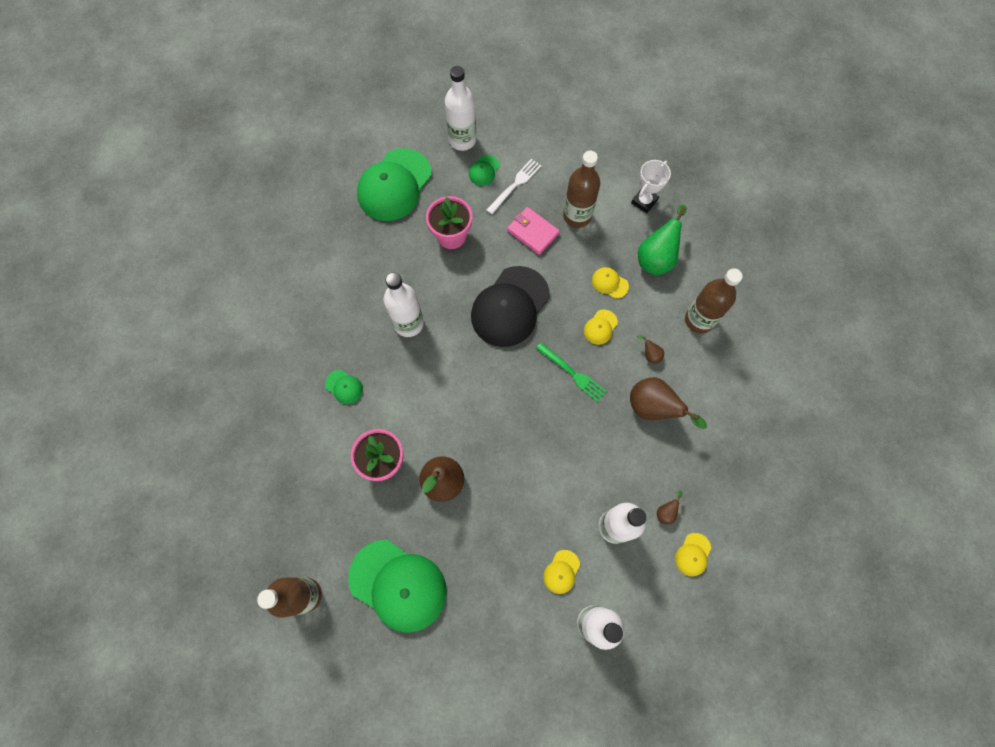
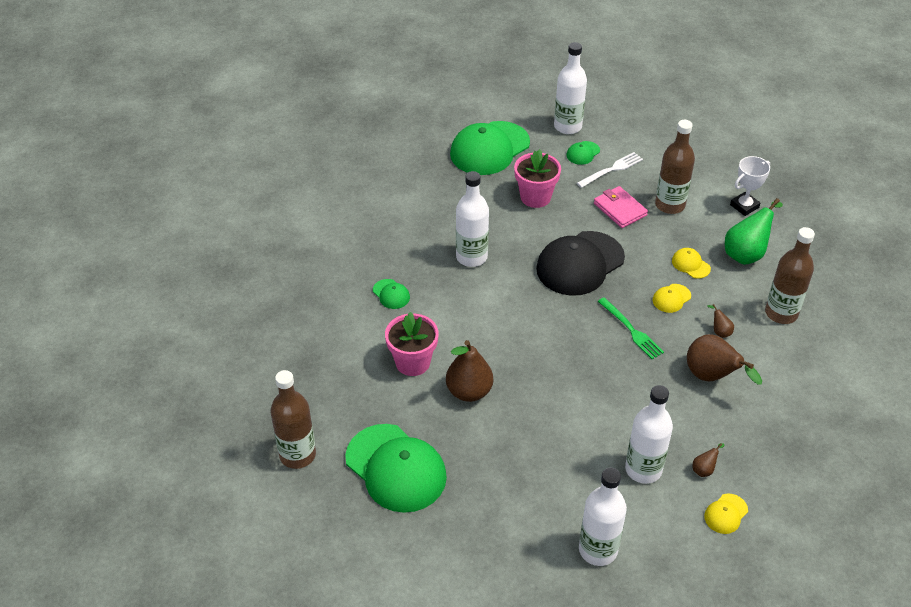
camera: 15 degrees right, 25 degrees down
(561, 572) = (574, 496): yellow cap -> none

